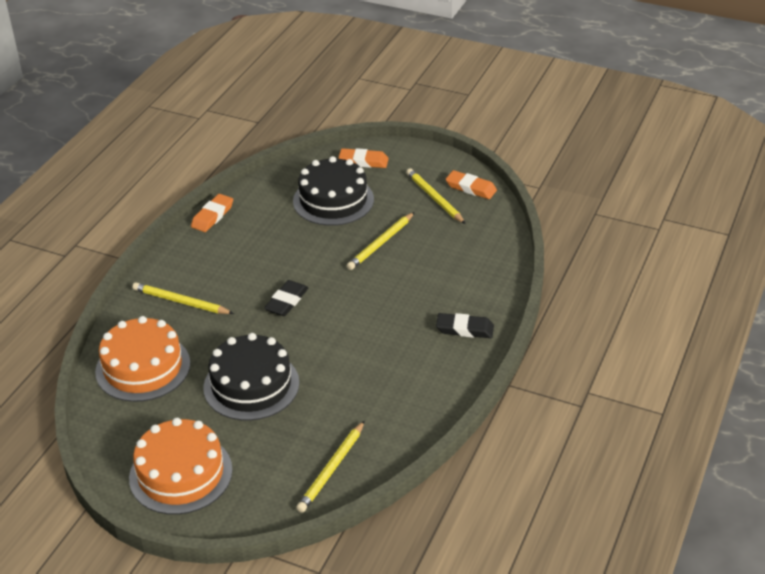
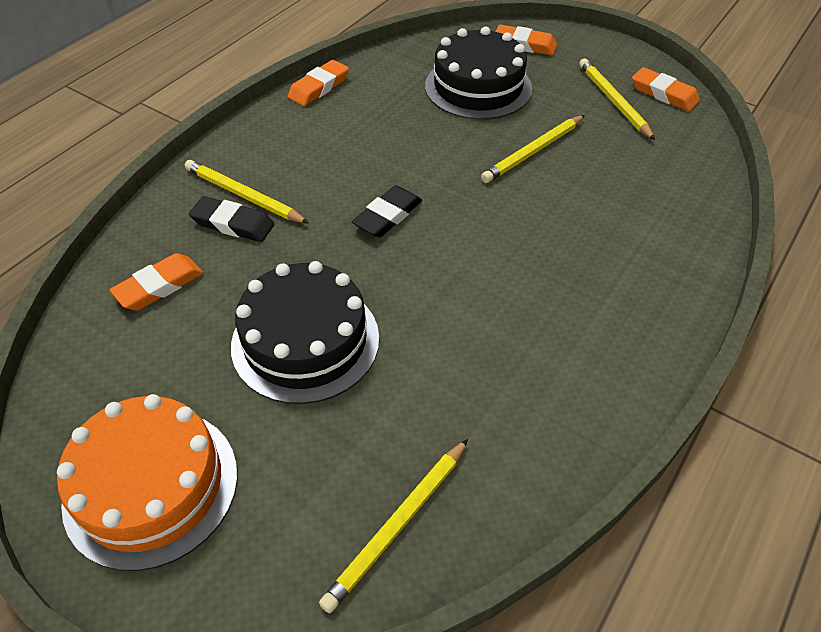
camera: 10 degrees right, 10 degrees up
(143, 367) = (159, 286): orange cake -> orange eraser
(464, 329) = (645, 298): black eraser -> black eraser (233, 224)

